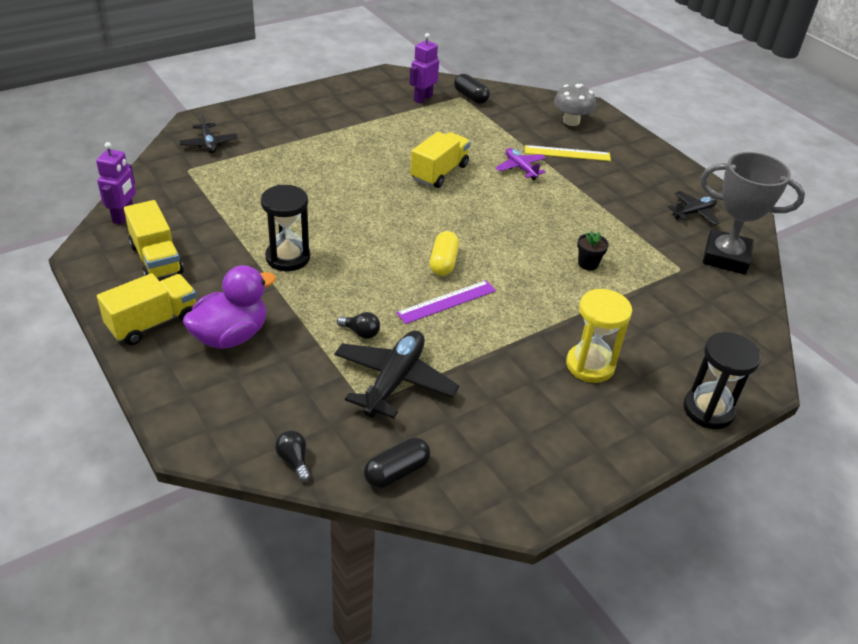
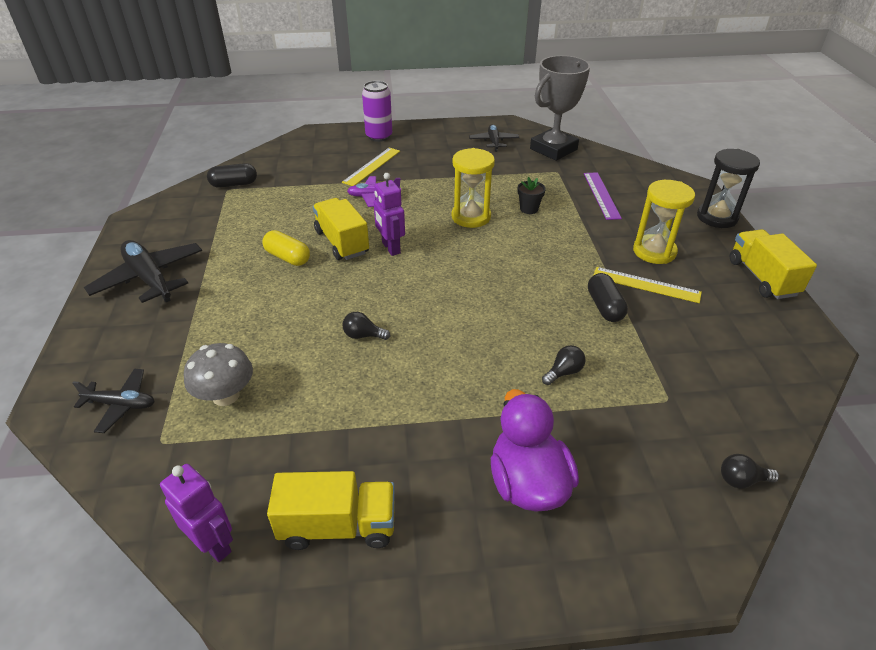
camera: 60 degrees left, 0 degrees up
(153, 323) = (470, 561): yellow truck -> yellow truck (762, 278)
(288, 257) = (411, 393): black hourglass -> none
(334, 217) = (363, 335): none -> black light bulb
(394, 381) = (642, 370): black plane -> black plane (149, 279)
(396, 472) = (765, 406): black capsule -> black capsule (604, 307)
(422, 98) = (205, 212): purple robot -> purple robot (390, 248)
(443, 262) = (484, 285): yellow capsule -> yellow capsule (288, 257)
(447, 302) = (542, 301): purple ruler -> purple ruler (601, 195)
(525, 366) = (646, 285): none -> yellow ruler
(540, 231) = (471, 217): none -> yellow hourglass
(571, 121) = (327, 148): grey mushroom -> grey mushroom (226, 395)
(624, 142) = (379, 136): none -> purple can

